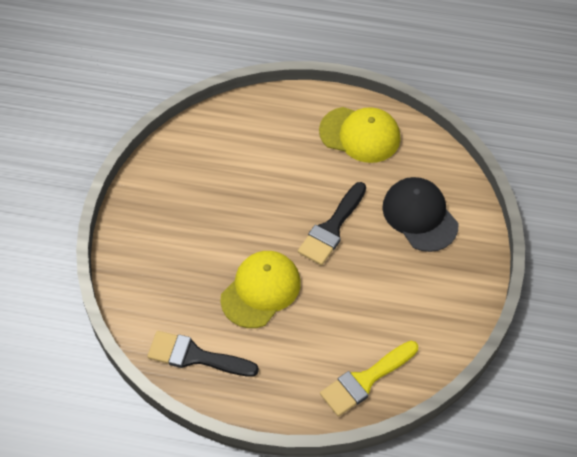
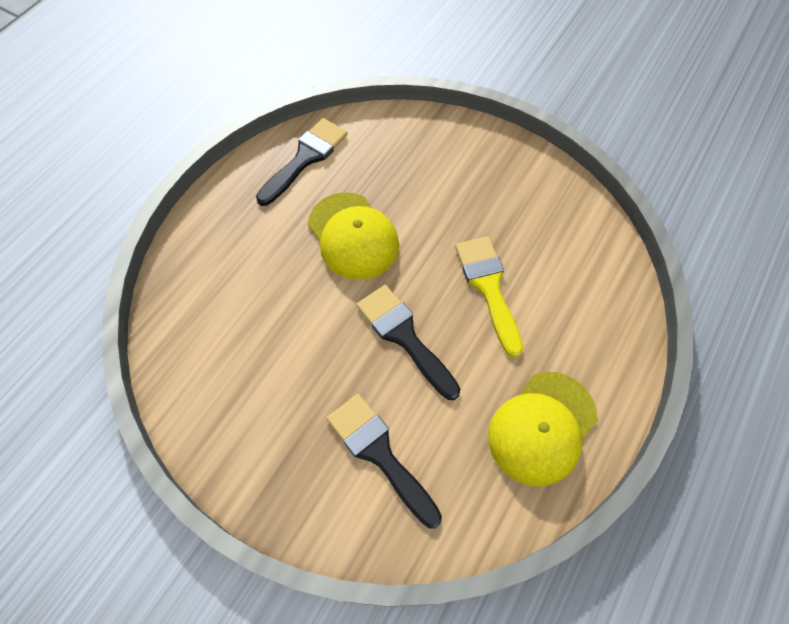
camera: 110 degrees right, 5 degrees up
(365, 380) = (192, 299): yellow brush -> yellow brush (488, 287)
(420, 216) = (379, 453): black cap -> black brush

